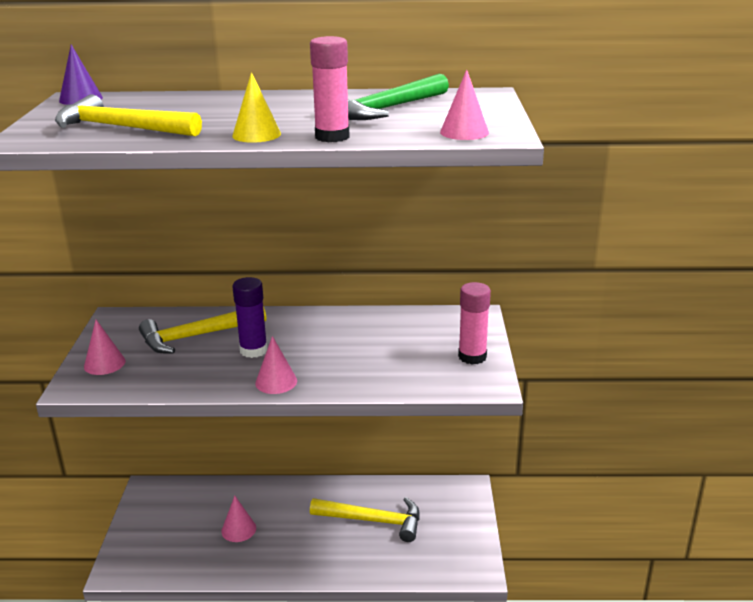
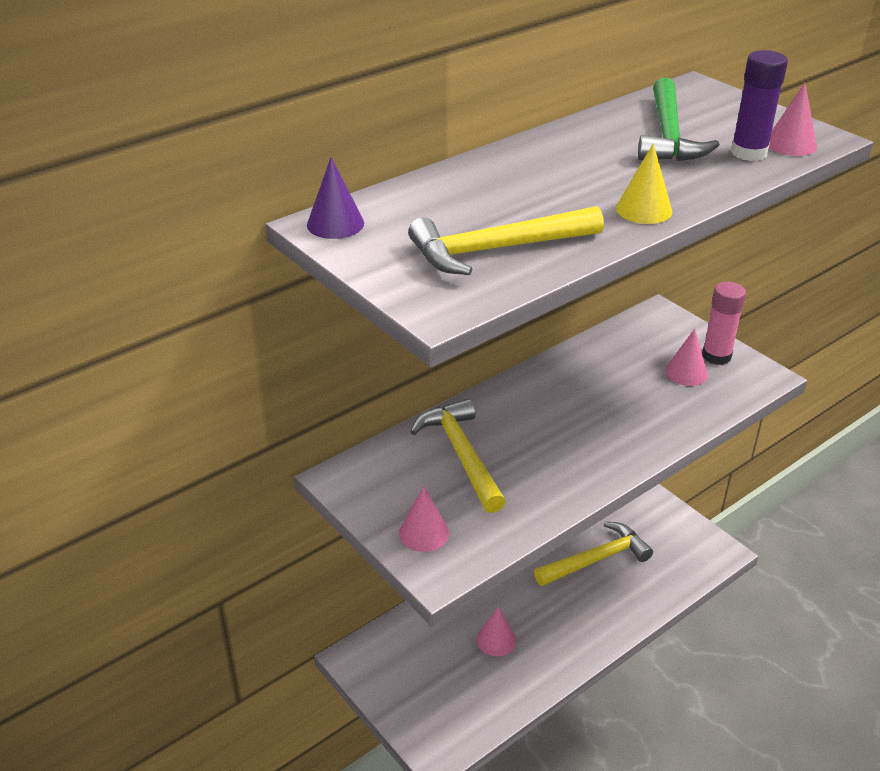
camera: 40 degrees left, 10 degrees up
(197, 336) = (461, 455): yellow hammer -> yellow hammer turned 135 degrees clockwise
(253, 350) = (538, 442): purple glue stick -> purple glue stick (749, 153)
(276, 382) = (610, 462): pink cone -> pink cone (686, 372)
(332, 137) = (710, 188): pink glue stick -> none

